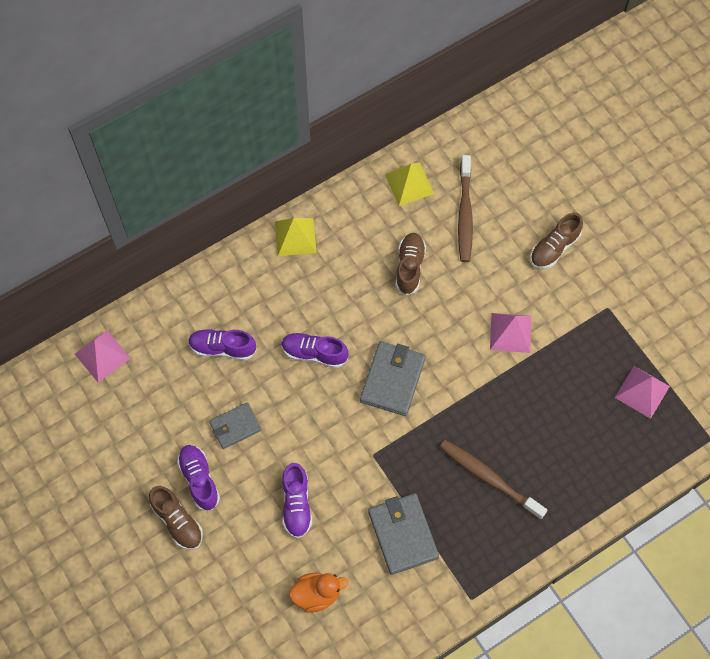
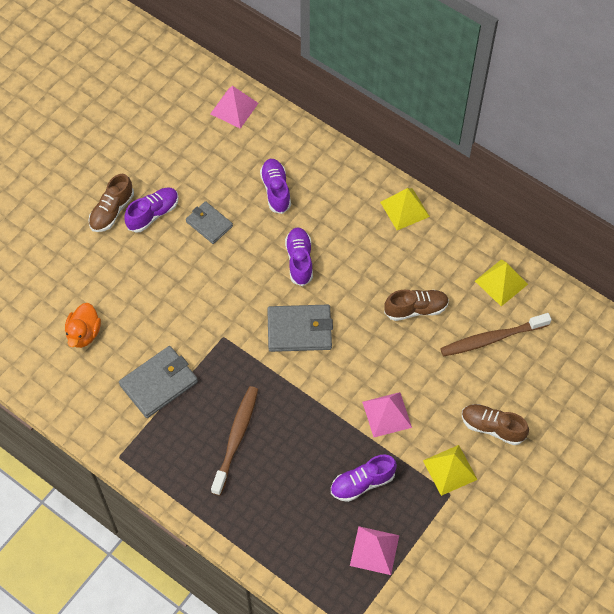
camera: 70 degrees right, 5 degrees down
(296, 504) = (157, 292): purple shoe -> purple shoe (362, 483)
(316, 594) = (84, 333): orange duck -> orange duck turned 45 degrees clockwise
(584, 299) = (449, 470): none -> yellow pyramid

